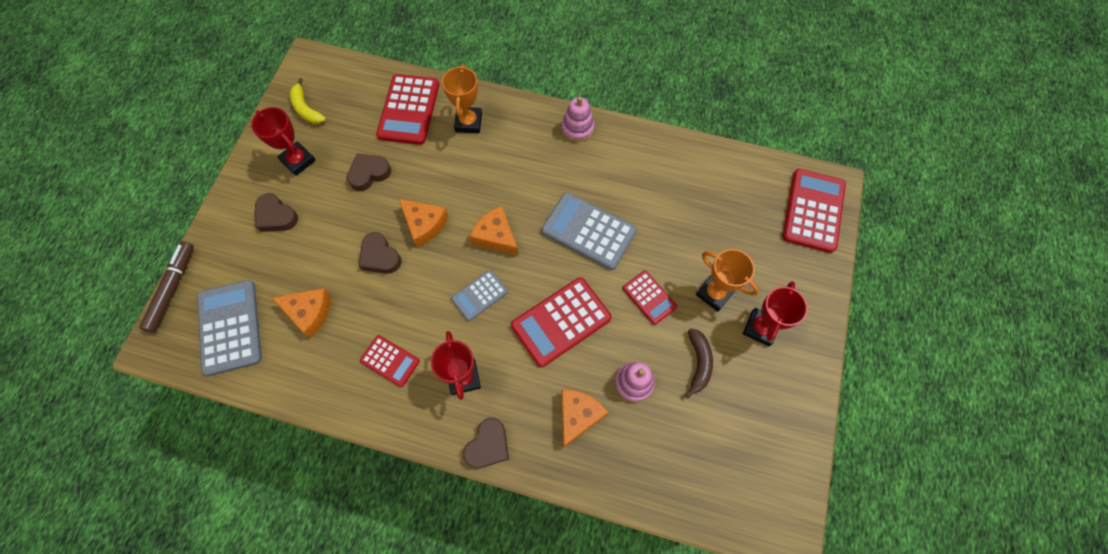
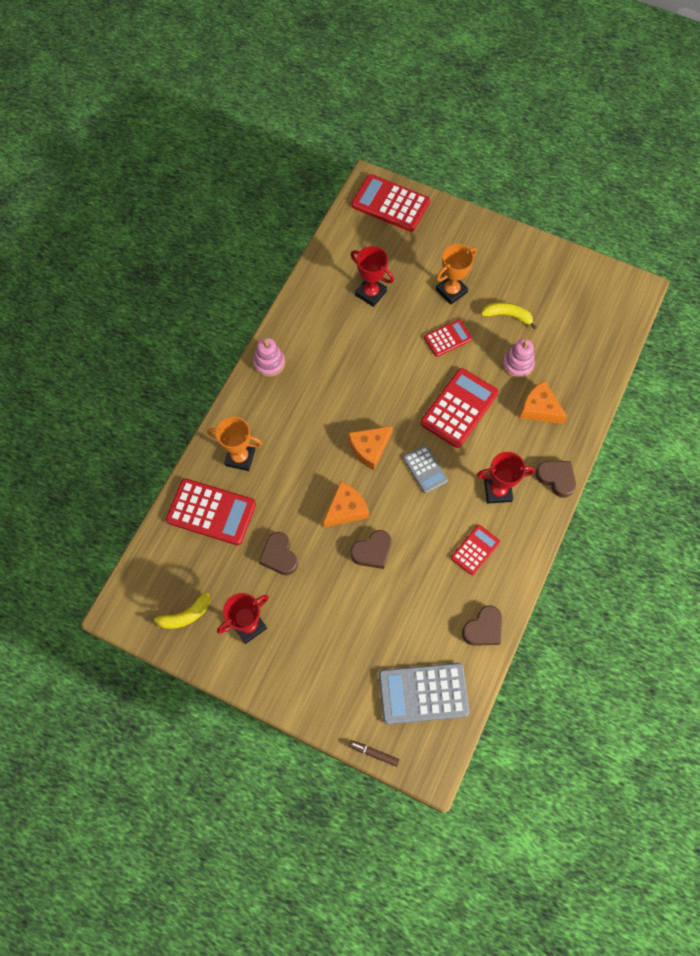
camera: 80 degrees left, 0 degrees up
(172, 289) = (374, 753): brown marker -> brown marker, size x0.55
(276, 216) = (310, 649): brown heart -> brown heart (483, 629)
(309, 312) = (419, 618): orange cheese -> none
(561, 322) = (459, 408): red calculator -> red calculator turned 120 degrees counterclockwise
(588, 231) = (378, 372): grey calculator -> none
(698, 363) = (507, 315): brown banana -> yellow banana
(760, 328) = (485, 267): red trophy -> red trophy (371, 293)

